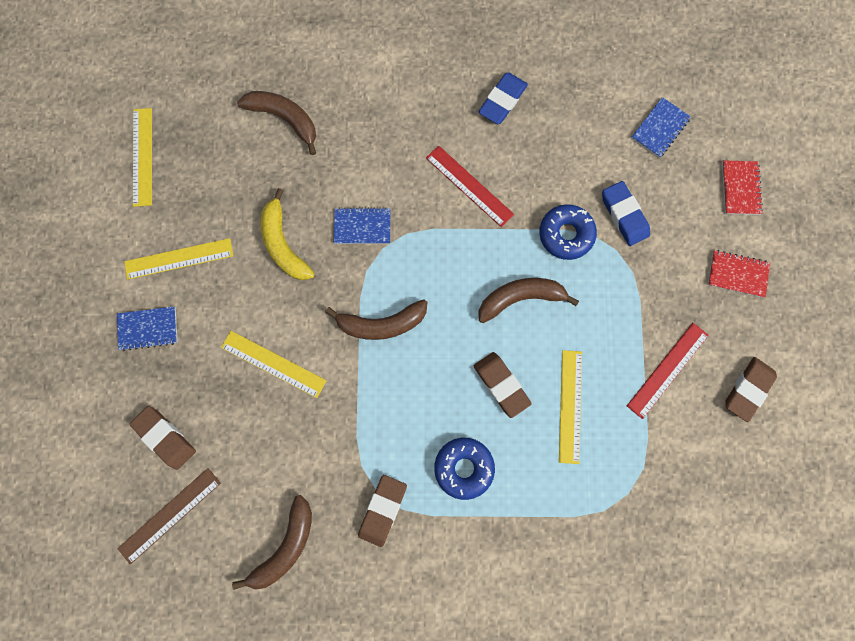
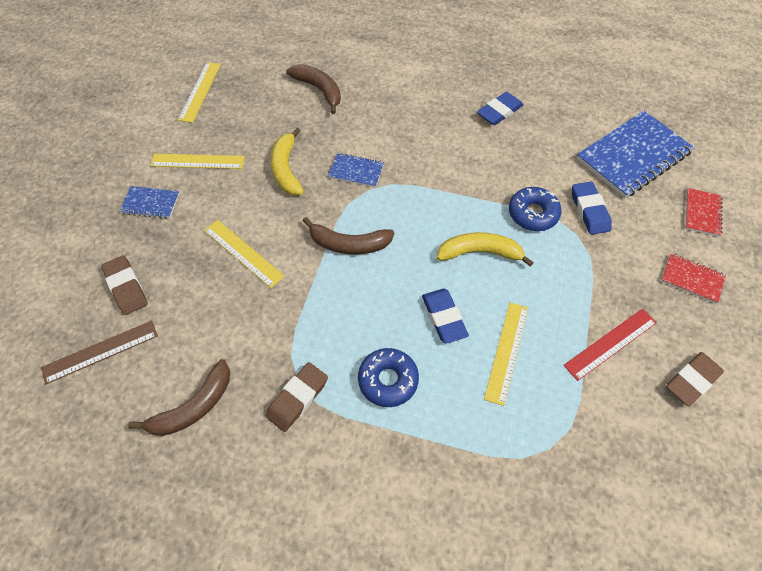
camera: 15 degrees right, 20 degrees down
(469, 186) = (456, 162): red ruler -> none
(501, 384) = (444, 317): brown eraser -> blue eraser
(520, 298) = (480, 252): brown banana -> yellow banana
(659, 128) = (633, 156): blue notebook -> blue notebook, size x2.08

